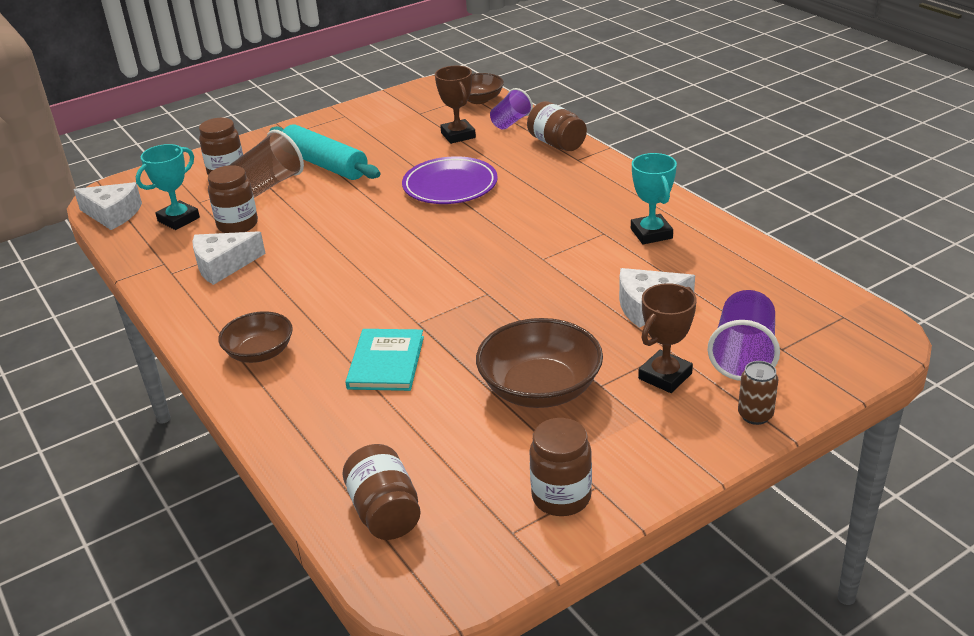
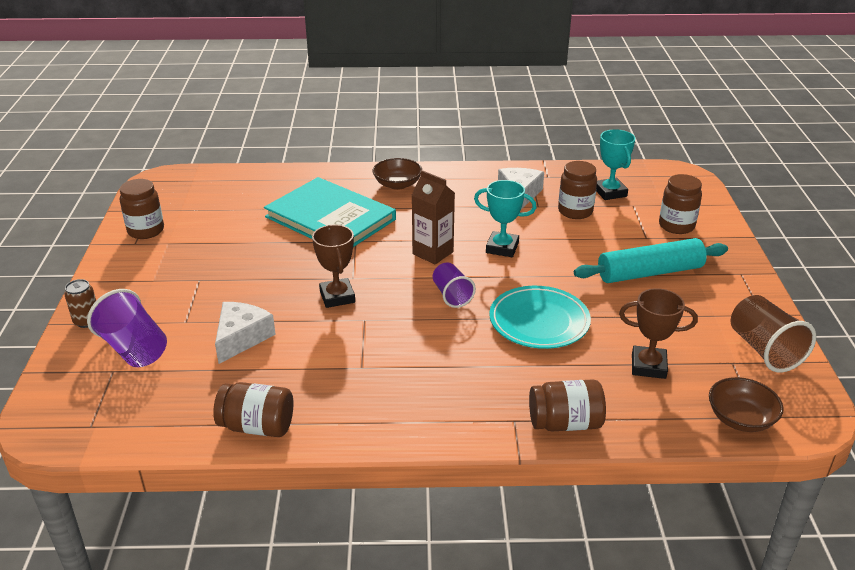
camera: 120 degrees right, 0 degrees up
(113, 214) = (645, 172): white cheese -> none
(268, 186) = (632, 238): brown cup -> brown cup (764, 350)
(385, 512) = (216, 184): brown jar -> brown jar (257, 426)
(386, 362) = (330, 218): turquoise book -> turquoise book, size x1.76
(395, 269) = (433, 253): none -> brown carton
(450, 185) = (539, 321): purple plate -> turquoise plate
(510, 122) = (652, 415): purple cup -> purple cup (452, 295)
(540, 388) = (230, 258): brown bowl -> none
(651, 233) = (327, 392): turquoise trophy -> turquoise trophy (502, 248)
(665, 376) = (169, 306): brown trophy -> brown trophy (337, 297)

